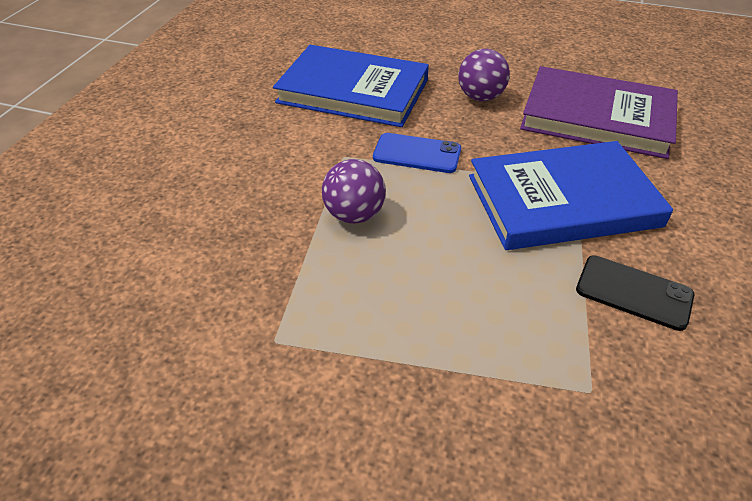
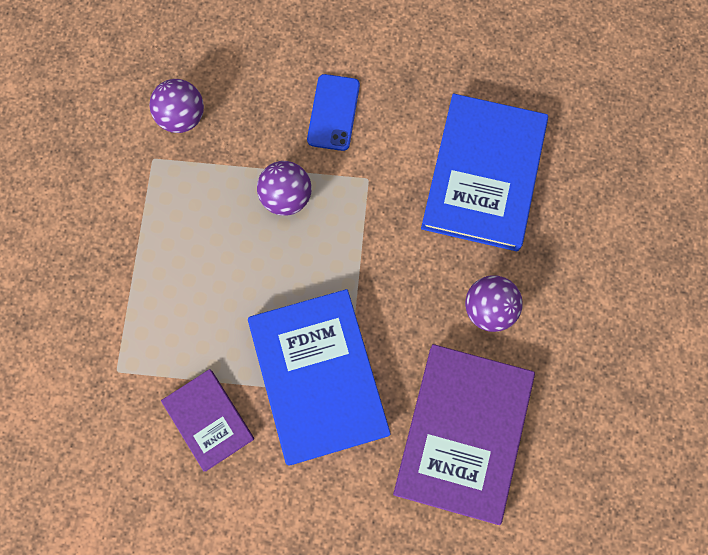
camera: 85 degrees right, 30 degrees up
(221, 306) = (182, 117): none -> purple ball
(417, 154) = (378, 245): blue phone -> blue phone (333, 112)
(633, 292) = (208, 420): black phone -> purple book

